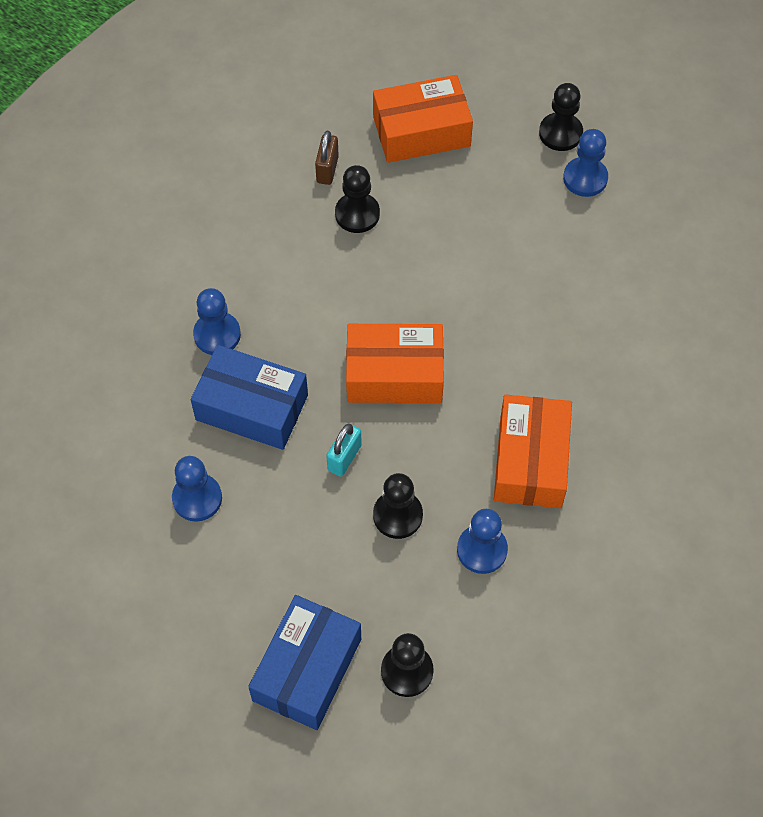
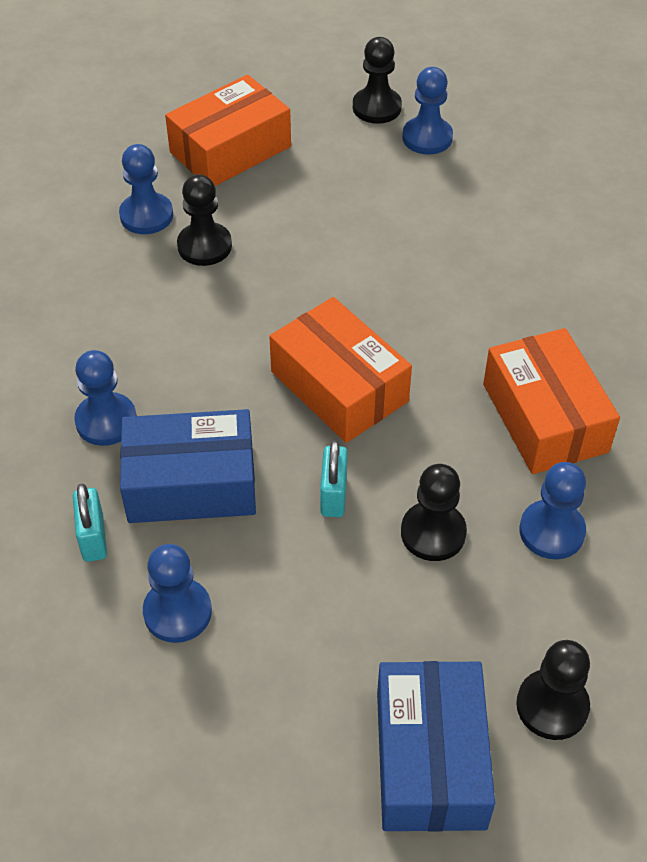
camera: 25 degrees left, 10 degrees down
(167, 421) = (93, 538): none -> turquoise padlock
(327, 169) = (146, 215): brown padlock -> blue pawn
(394, 374) = (339, 386): orange box -> orange box turned 75 degrees clockwise

